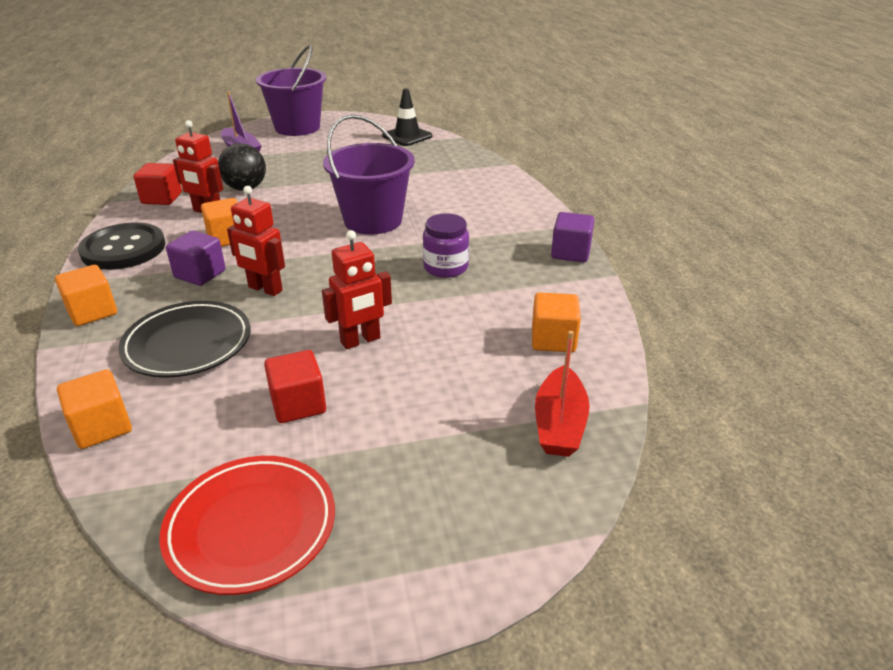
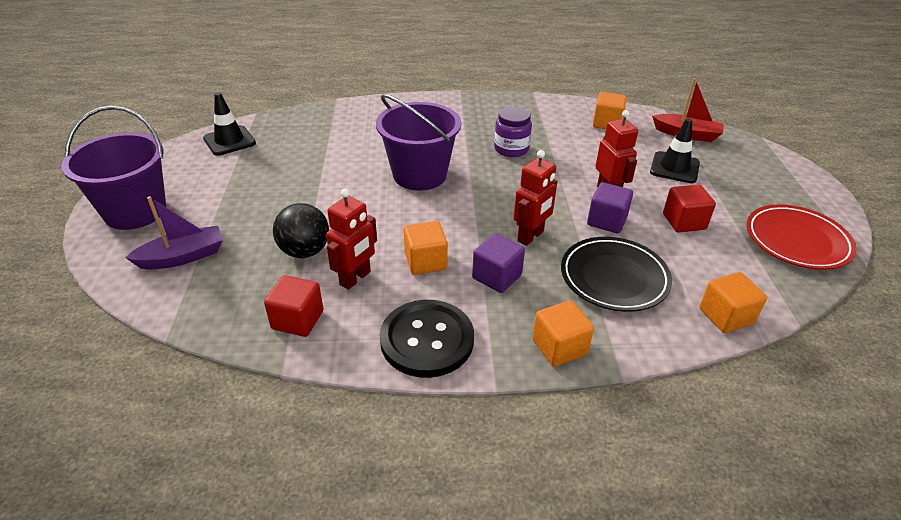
camera: 80 degrees left, 5 degrees up
(442, 403) = (674, 168): none -> black traffic cone
(570, 253) = (501, 100): purple cube -> purple cube (606, 221)

